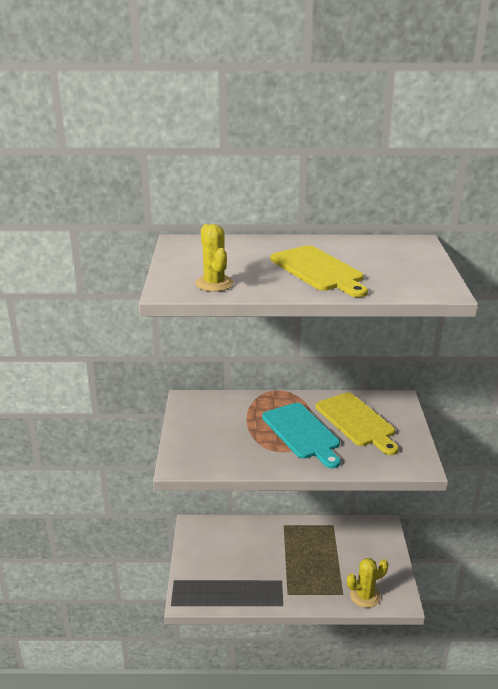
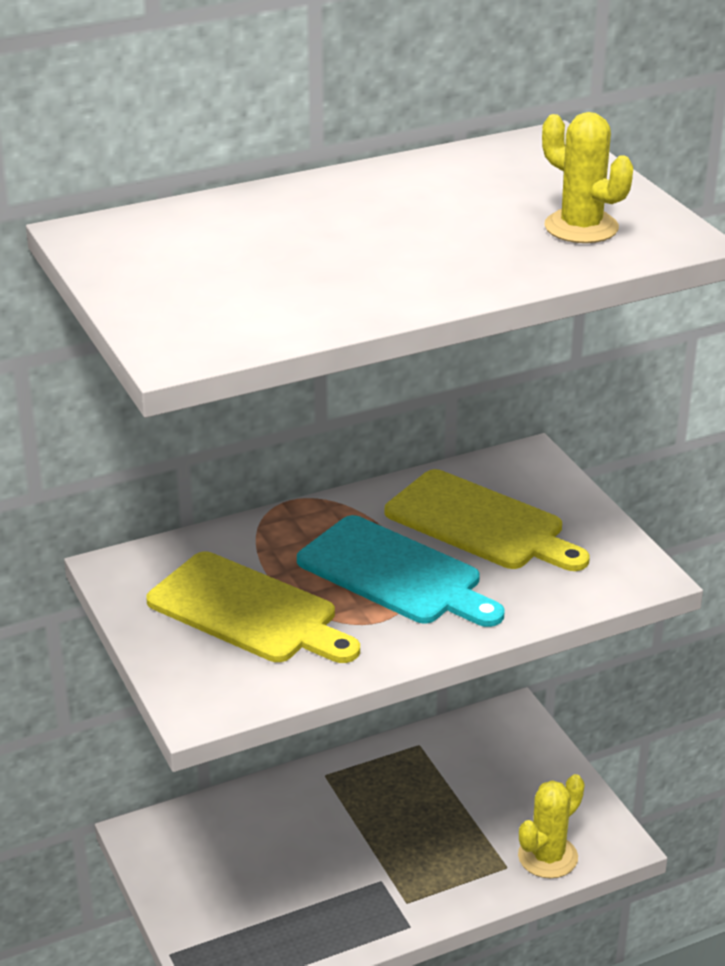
camera: 25 degrees left, 5 degrees up
(214, 284) = (253, 314): yellow cactus -> yellow cactus (581, 227)
(318, 270) = (424, 242): yellow cutting board -> yellow cutting board (248, 611)

